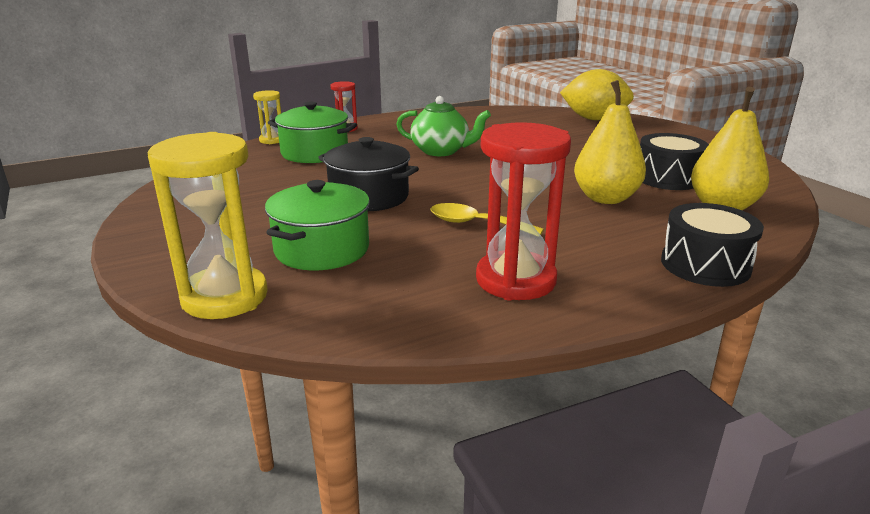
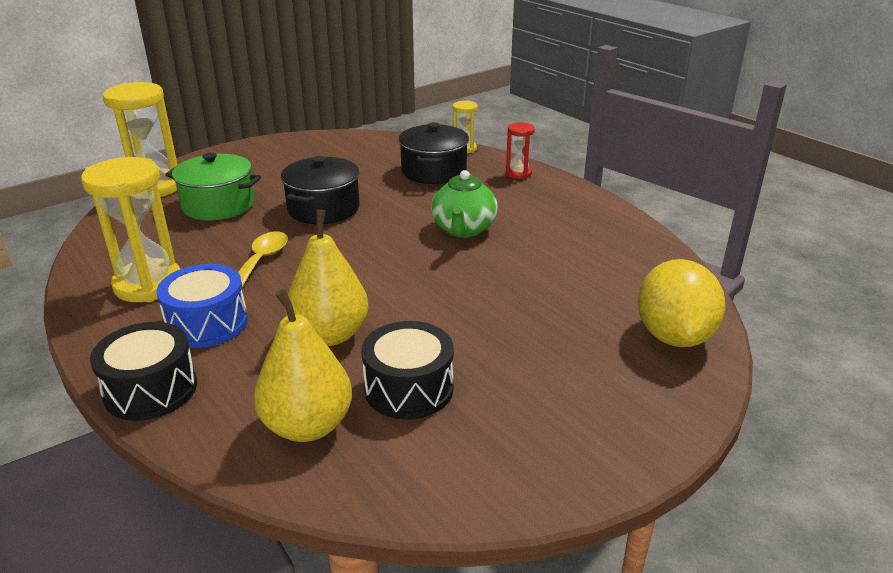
camera: 80 degrees right, 5 degrees up
(314, 153) = (434, 171): green pot -> black pot
(515, 280) = (148, 285): red hourglass -> yellow hourglass
(593, 245) = (207, 323): none -> blue drum

